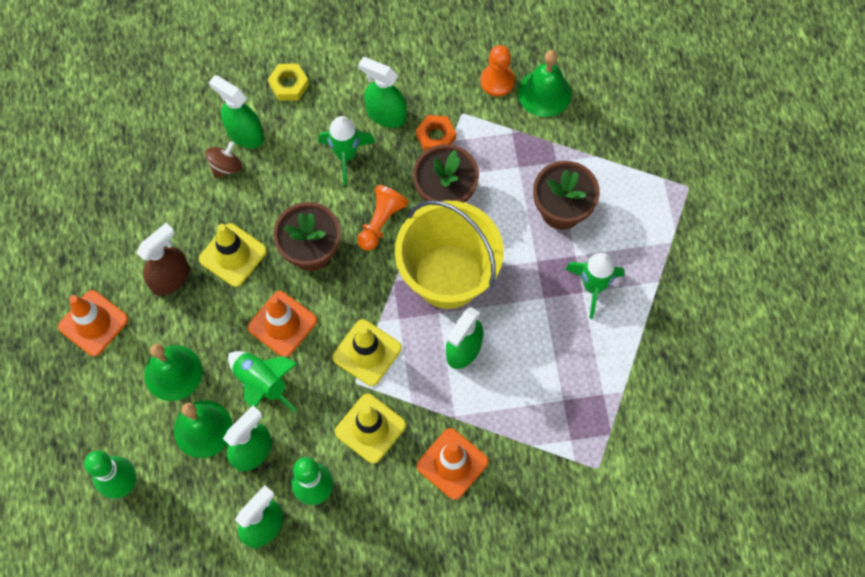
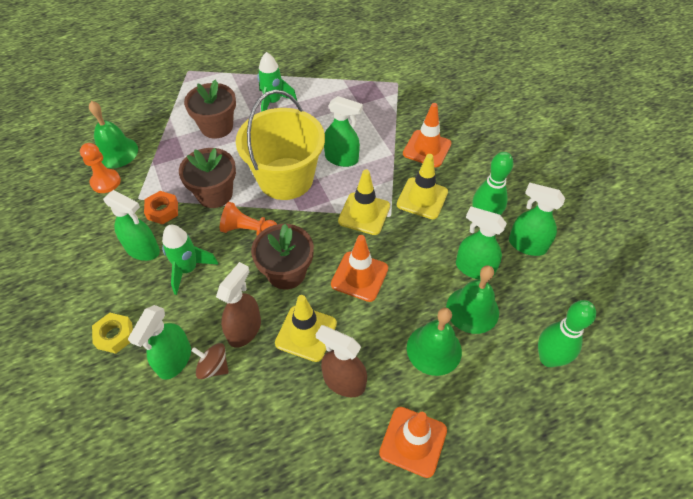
camera: 105 degrees left, 15 degrees down
(256, 199) = (245, 329): none -> brown spray bottle
(262, 383) = (415, 277): green rocket -> none
(385, 114) = (143, 250): green spray bottle -> green spray bottle turned 75 degrees counterclockwise

